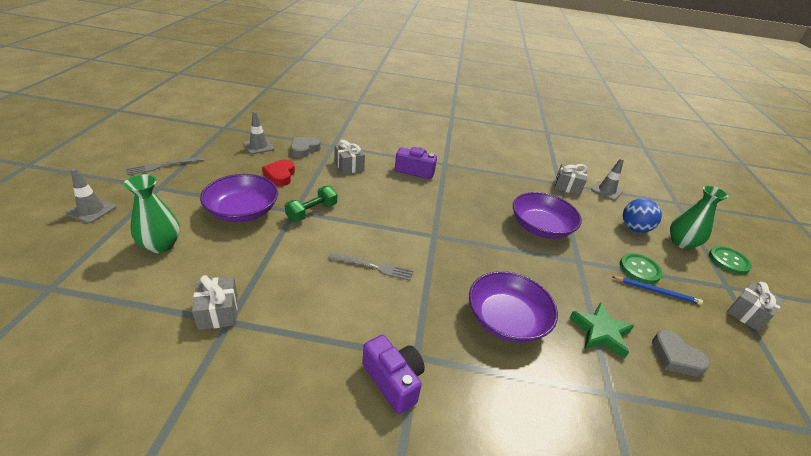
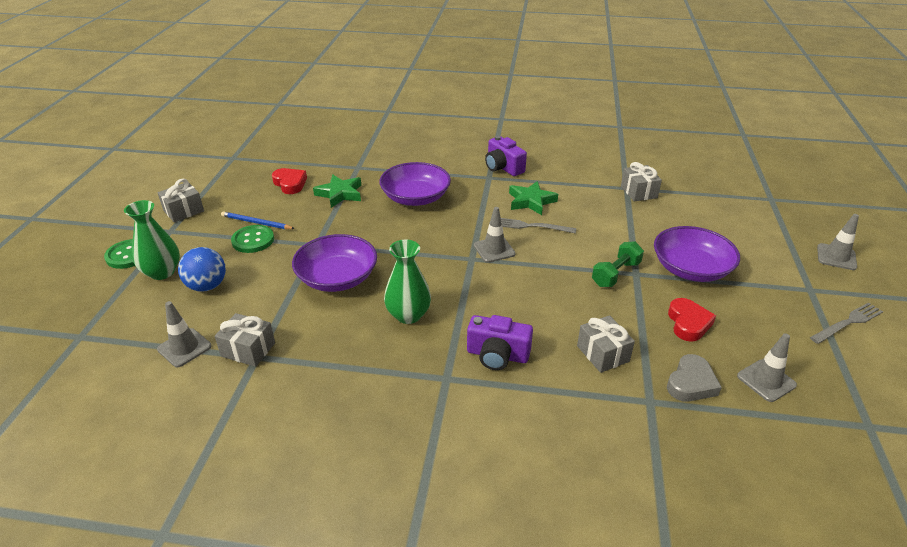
camera: 175 degrees left, 0 degrees up
(161, 245) = (731, 231): green vase -> green vase (408, 315)
(366, 304) = (531, 201): none -> green star
(413, 242) = (494, 250): none -> grey traffic cone
(675, 357) = (290, 184): grey heart -> red heart

